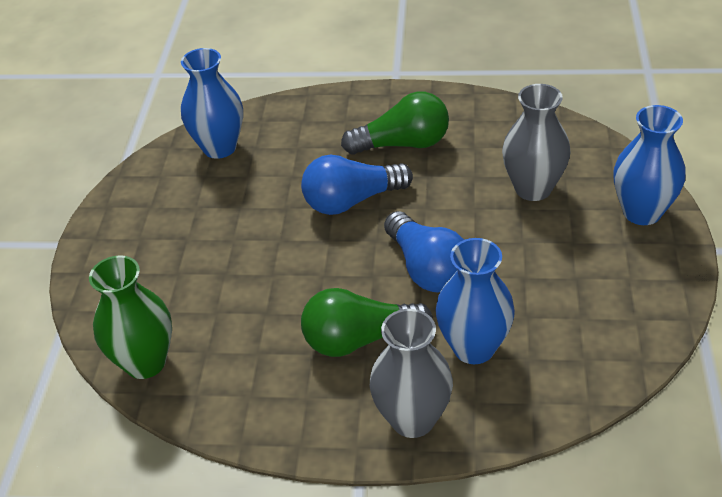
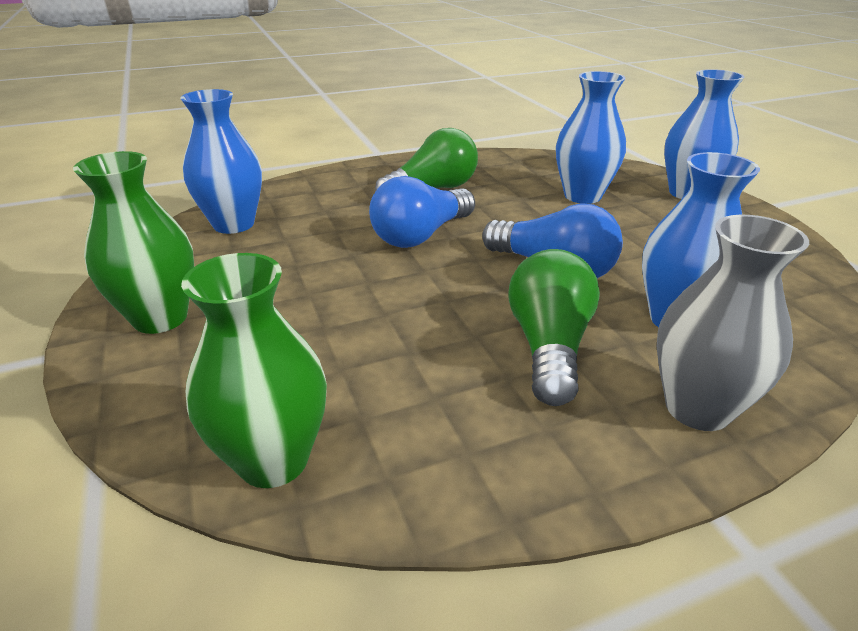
camera: 30 degrees left, 10 degrees down
(131, 233) = (160, 318): none -> green vase
(359, 339) = (549, 346): green light bulb -> green light bulb turned 135 degrees clockwise
(533, 188) = (582, 196): grey vase -> blue vase

